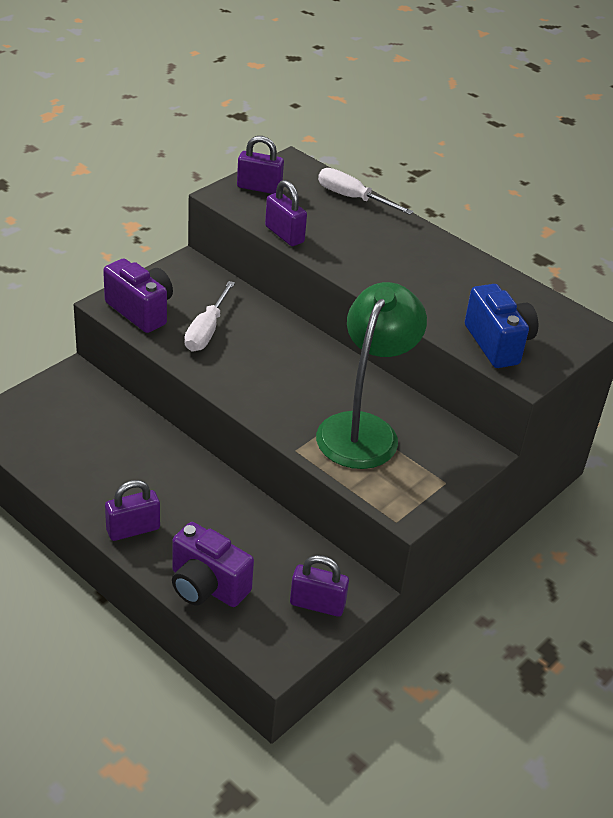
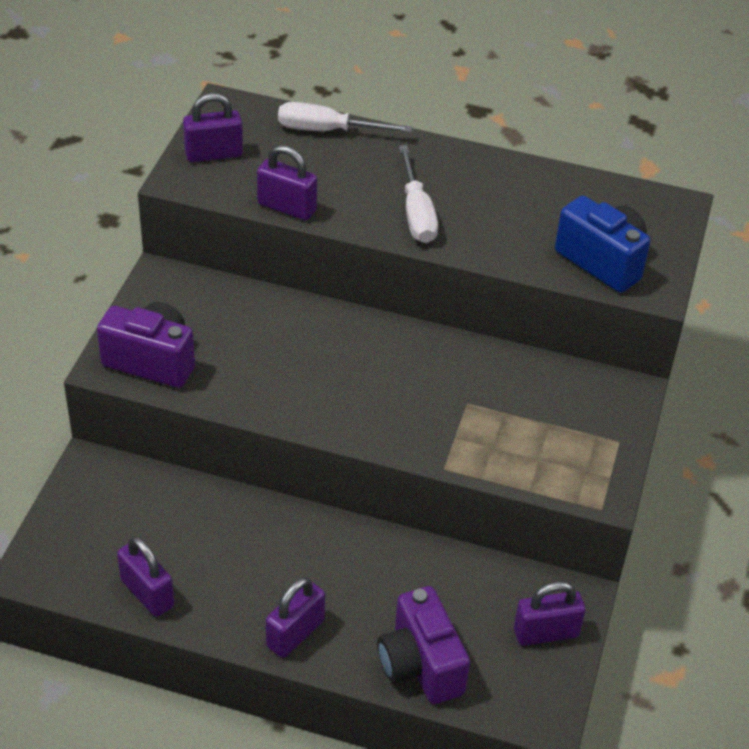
camera: 25 degrees left, 5 degrees up
(52, 464) = (147, 593): none -> purple padlock
(206, 331) = (245, 357): white screwdriver -> white screwdriver (416, 213)
(207, 586) = (420, 665): purple camera -> purple camera turned 60 degrees clockwise
(363, 429) = (496, 412): green lamp -> none

